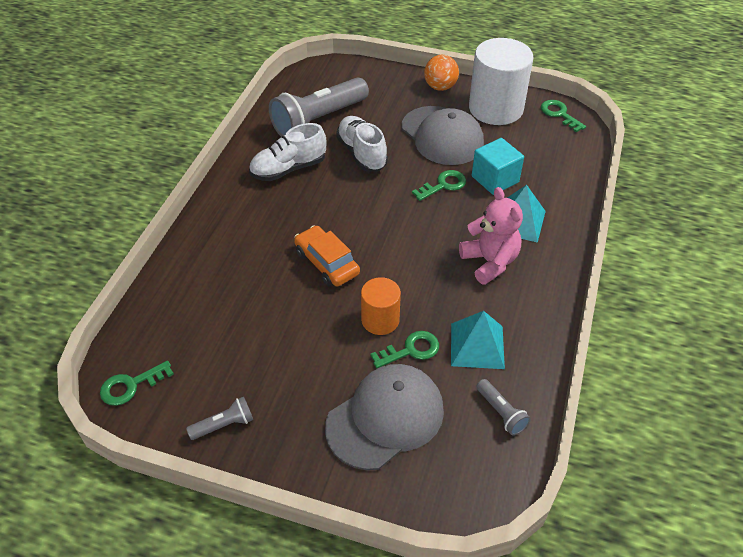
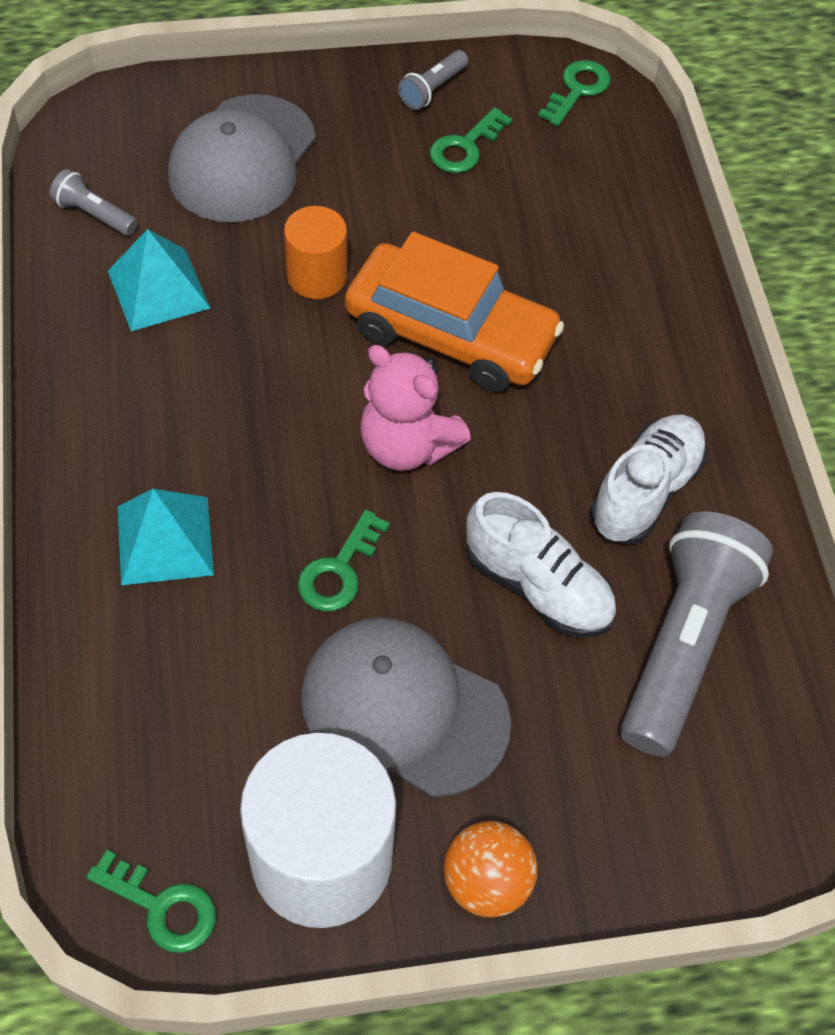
camera: 150 degrees right, 10 degrees up
(327, 263) = (450, 334): orange car -> orange car, size x1.58
(411, 350) = (251, 250): green key -> green key (465, 147)
(490, 262) = (188, 434): pink teddy bear -> pink teddy bear (407, 445)
(495, 179) = (245, 627): turquoise cube -> none

